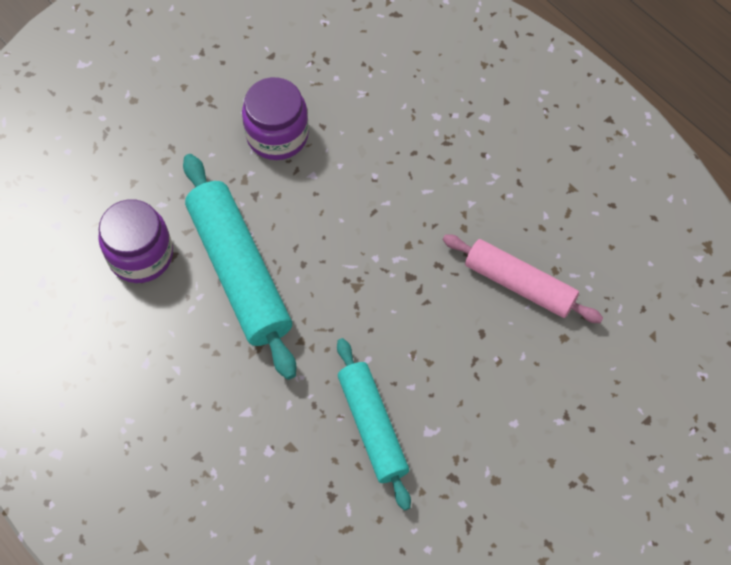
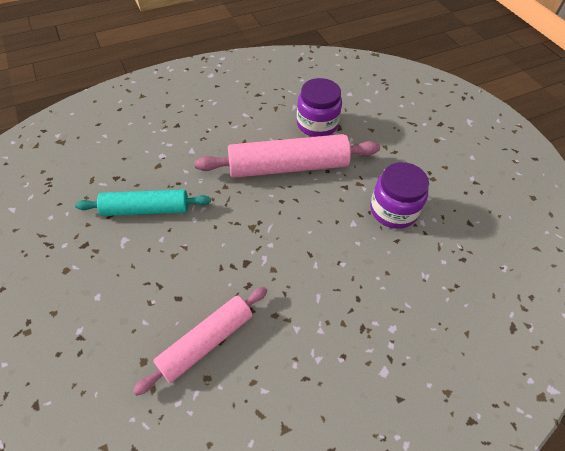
camera: 105 degrees right, 10 degrees down
(240, 271) = (288, 167): turquoise rolling pin -> pink rolling pin

